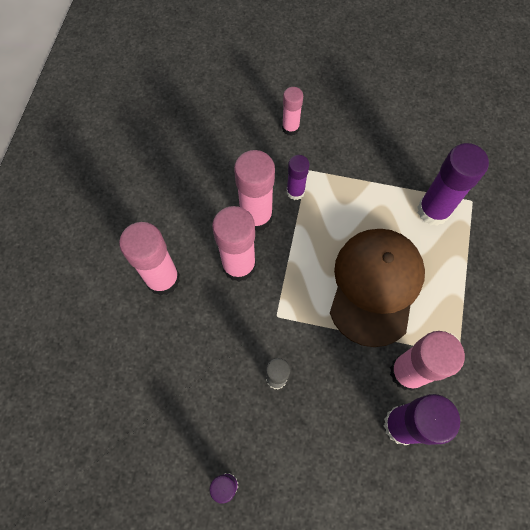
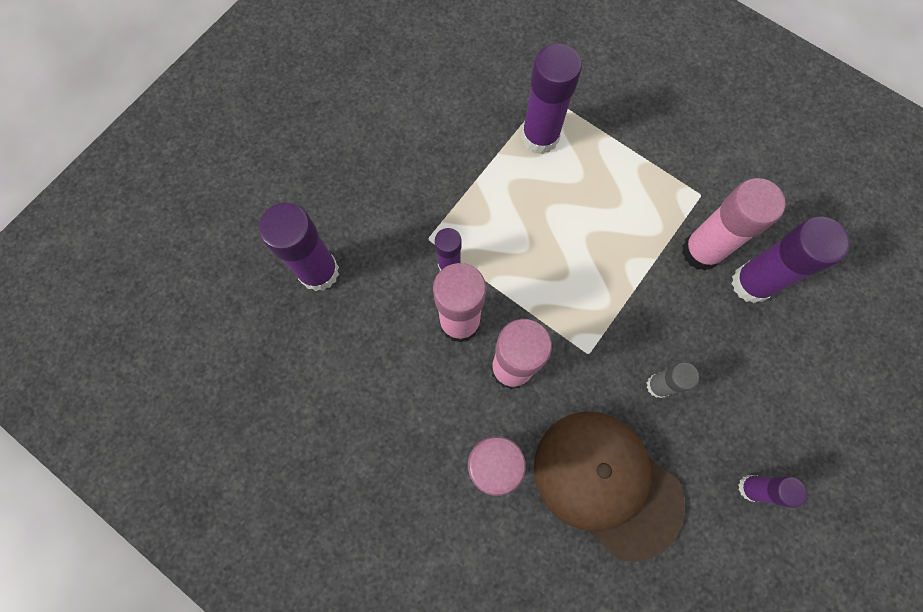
camera: 65 degrees left, 5 degrees up
(247, 115) = (319, 272): none -> purple glue stick
(290, 128) = (364, 231): pink glue stick -> none
(375, 286) = (598, 236): brown cap -> brown cap (606, 483)

